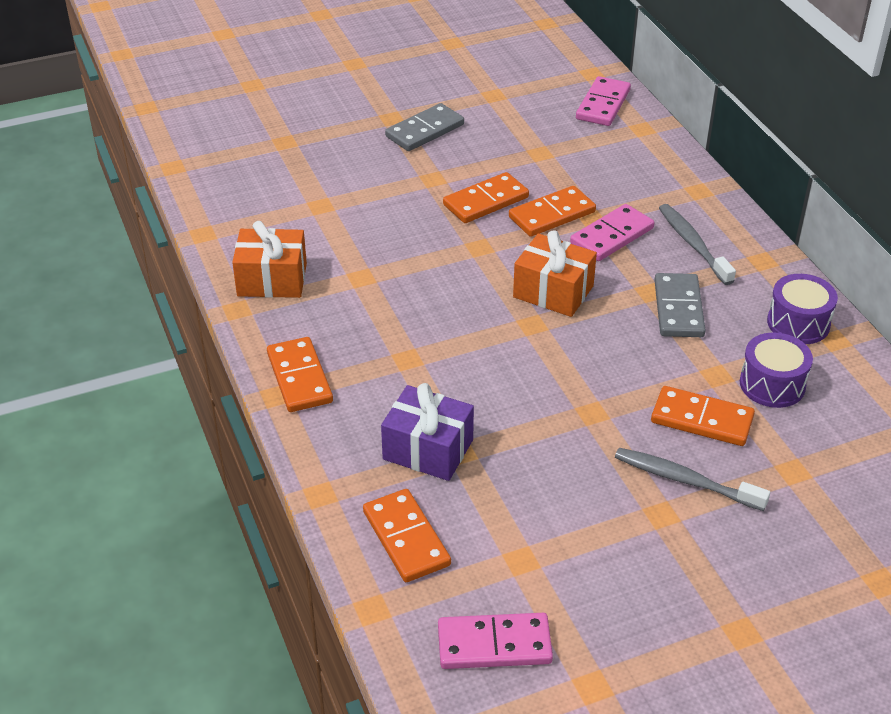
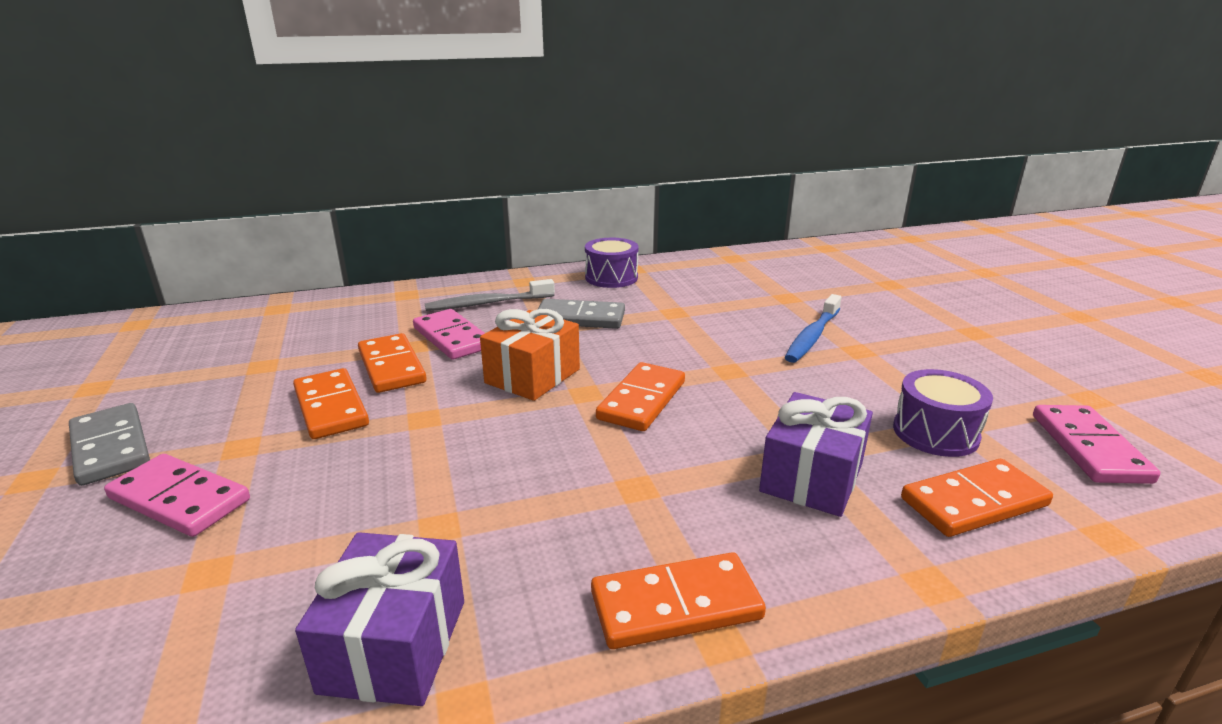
camera: 85 degrees left, 15 degrees down
(272, 280) = (394, 645): orange gift -> purple gift
(603, 104) = (208, 323): pink domino -> pink domino (180, 499)
(686, 481) = (812, 336): grey toothbrush -> blue toothbrush
(701, 420) = (733, 323): orange domino -> orange domino (642, 400)
(772, 384) = (686, 293): purple drum -> purple drum (935, 433)

